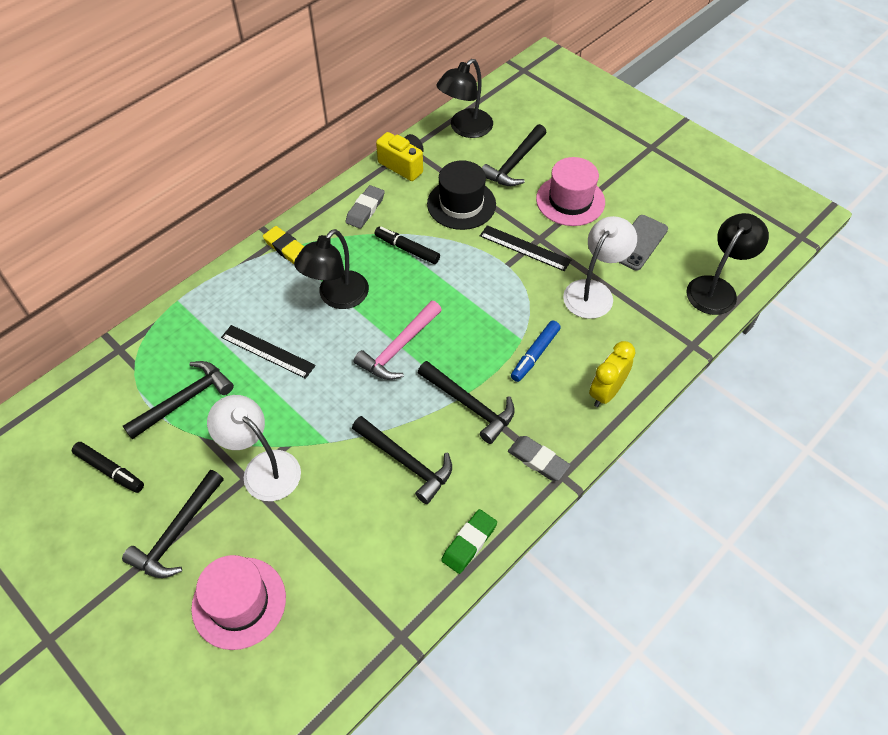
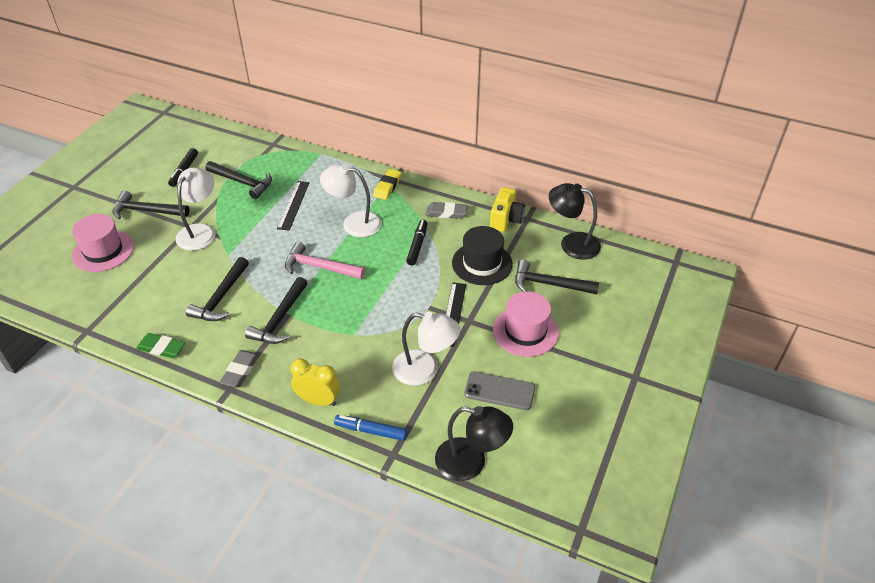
camera: 70 degrees right, 10 degrees down
(337, 297) = (354, 223): black lamp -> white lamp
(535, 354) = (341, 346): blue marker -> blue marker (371, 431)

